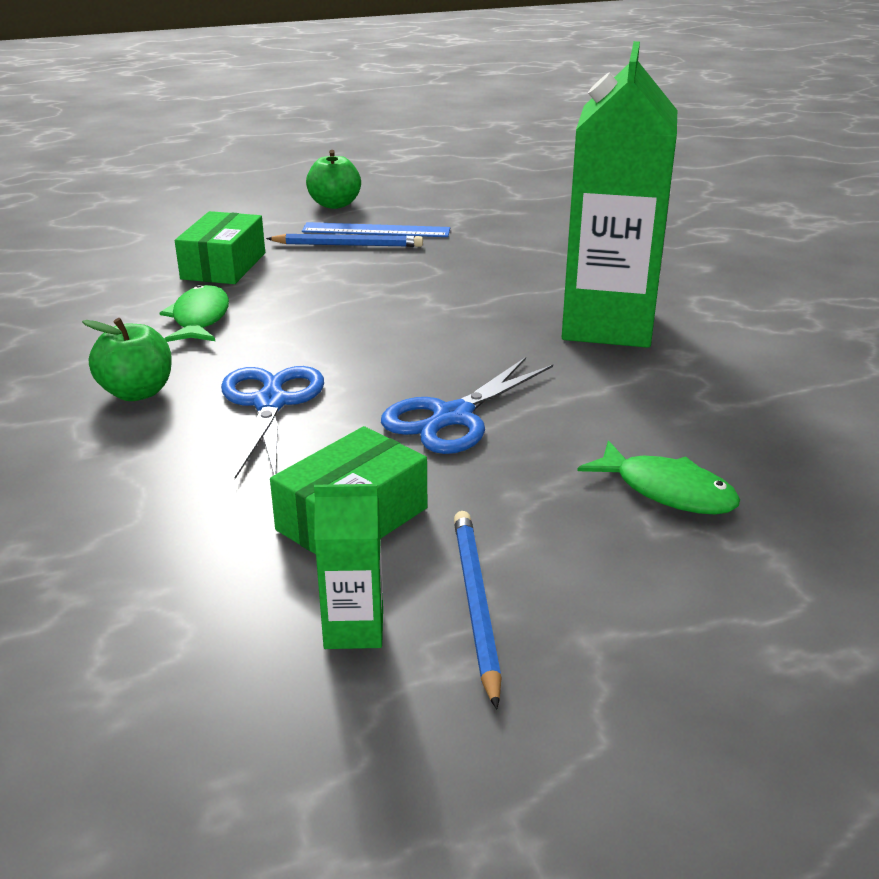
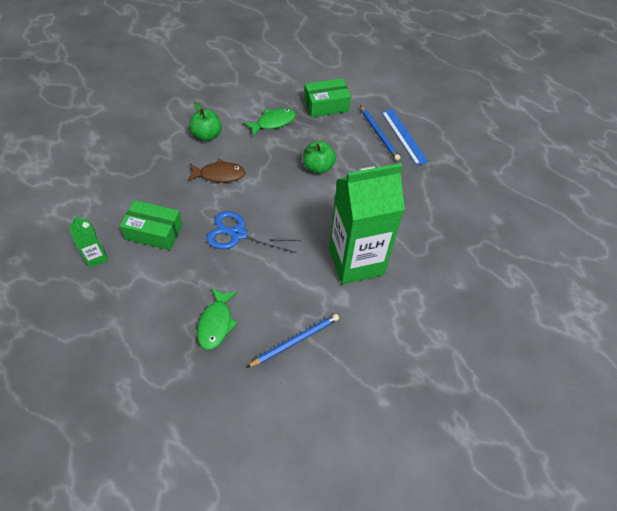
camera: 60 degrees right, 25 degrees up
(270, 403) = (219, 175): blue scissors -> brown fish
(335, 204) = (424, 108): green apple -> green apple (318, 167)
(475, 604) = (120, 284): blue pencil -> blue pencil (295, 341)

